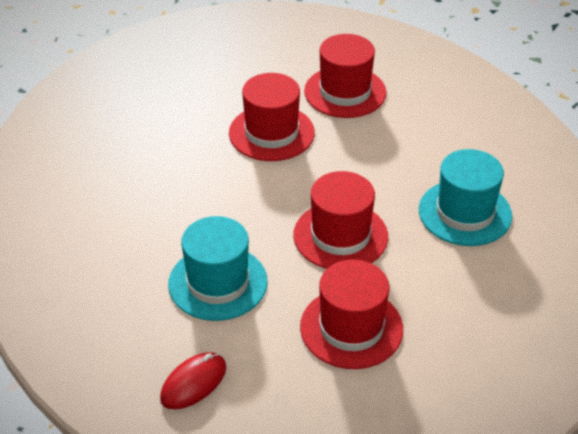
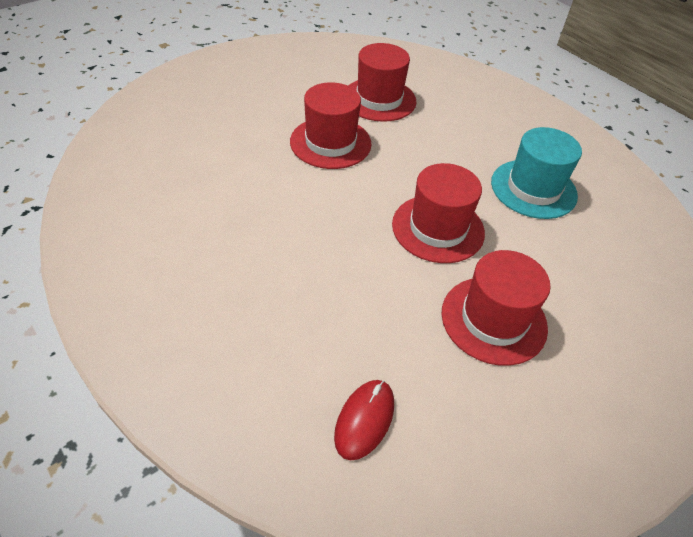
camera: 20 degrees left, 5 degrees up
(218, 283) = (342, 298): turquoise hat -> none

